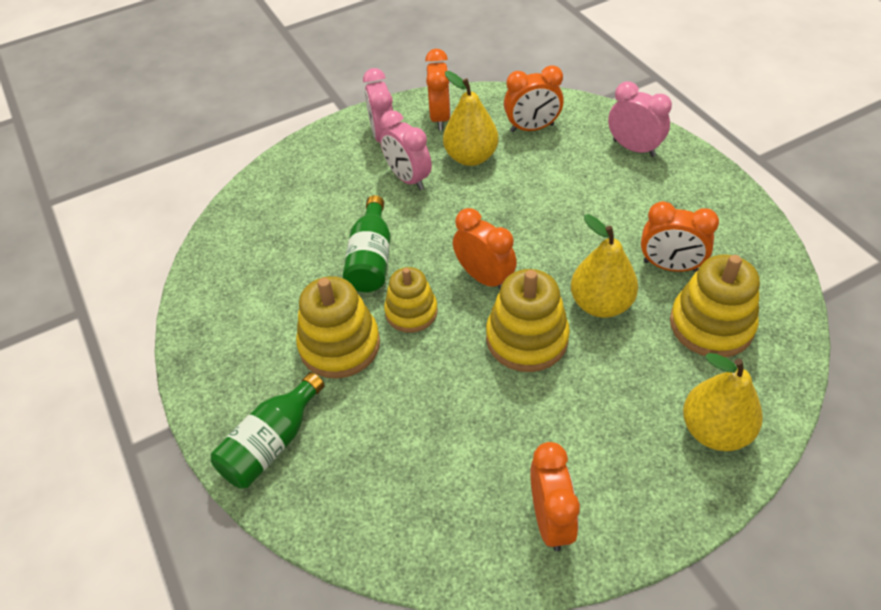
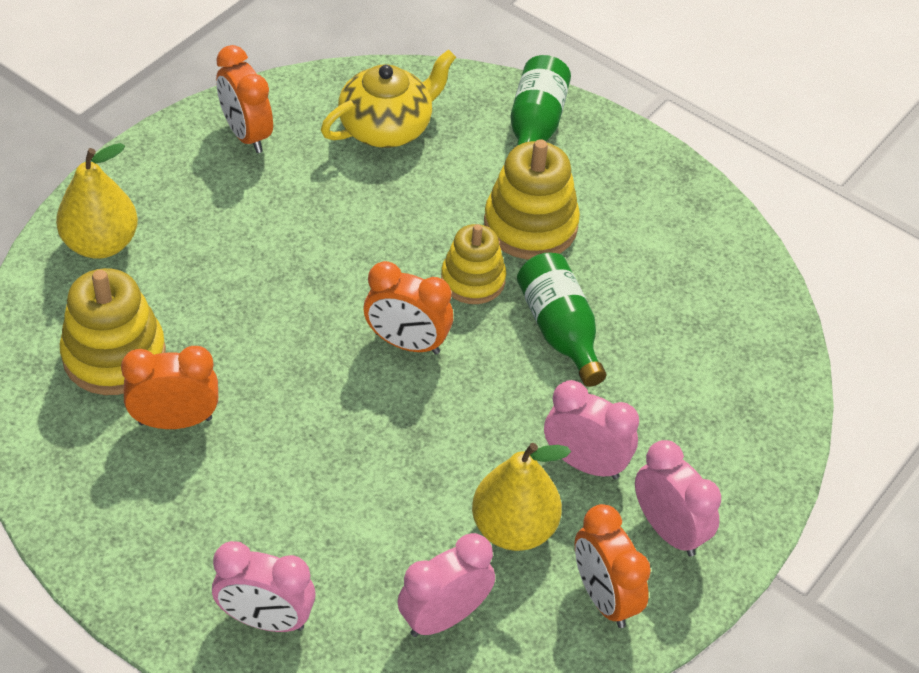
camera: 150 degrees right, 0 degrees up
(408, 485) = (387, 127): none -> yellow teapot
(527, 338) = (326, 284): yellow stacking toy -> none
(532, 128) = (444, 617): orange clock -> pink clock
(601, 304) = (252, 347): yellow pear -> none

